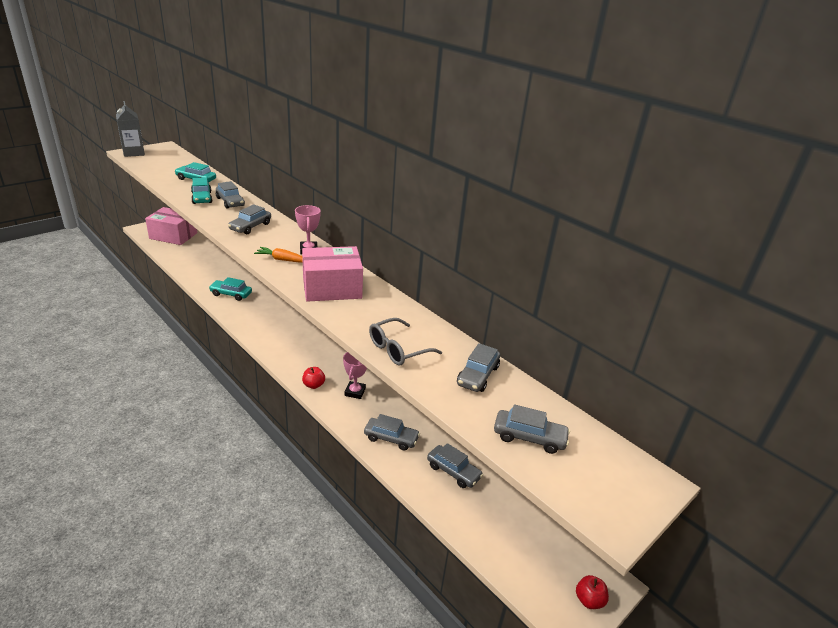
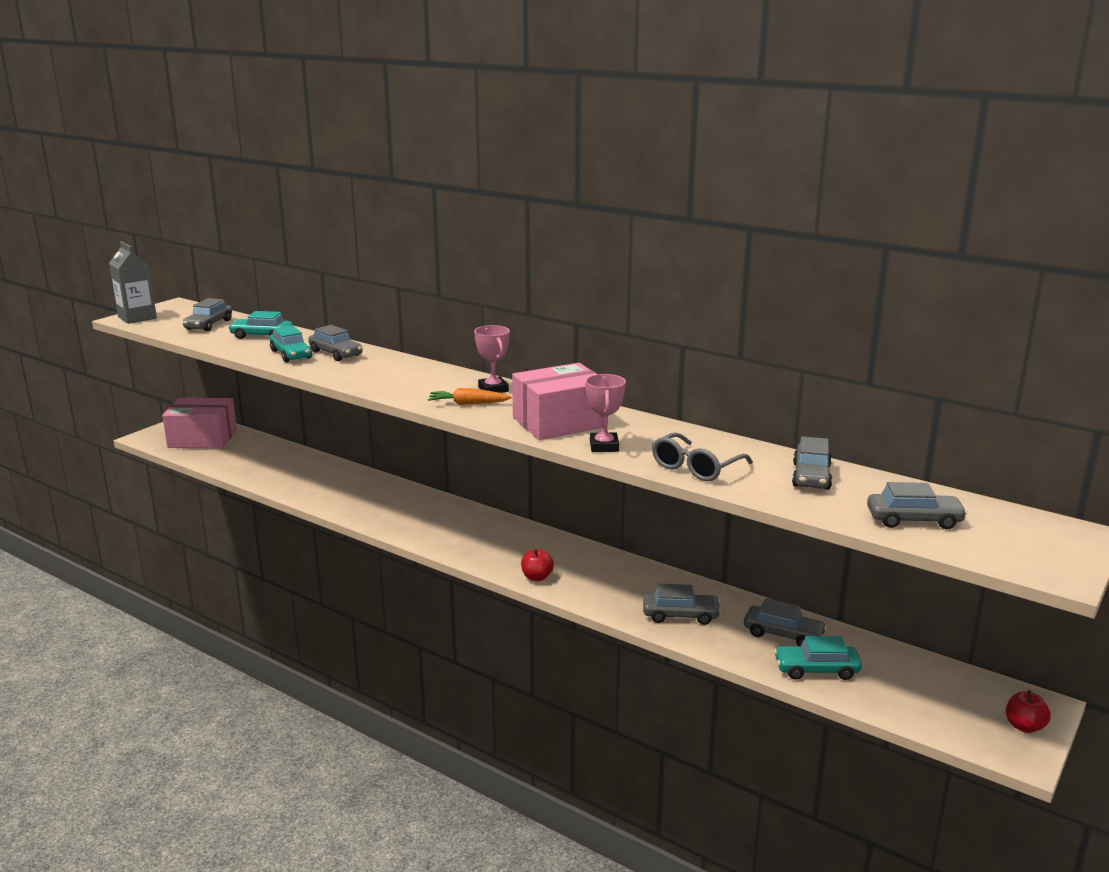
camera: 10 degrees left, 10 degrees down
(231, 294) = (344, 495): turquoise car -> turquoise car (816, 669)
(250, 227) = (390, 376): grey car -> grey car (208, 325)
(355, 392) = (598, 575): pink trophy -> pink trophy (604, 446)

